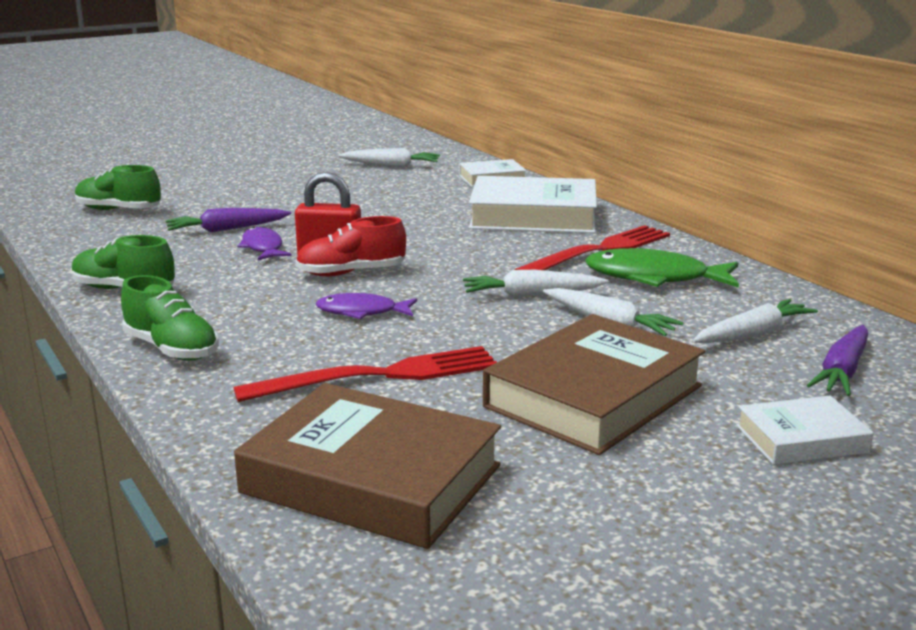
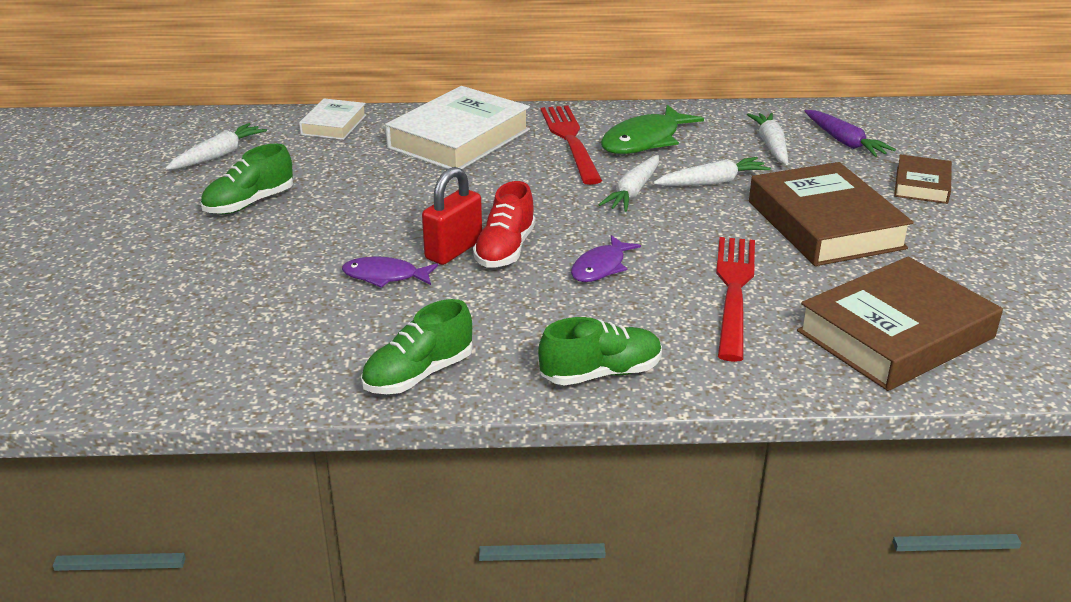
camera: 60 degrees left, 10 degrees up
(119, 210) = (139, 337): green shoe -> green shoe (249, 203)
(227, 229) = (303, 284): purple carrot -> none
(801, 439) = (921, 185): white book -> brown book

